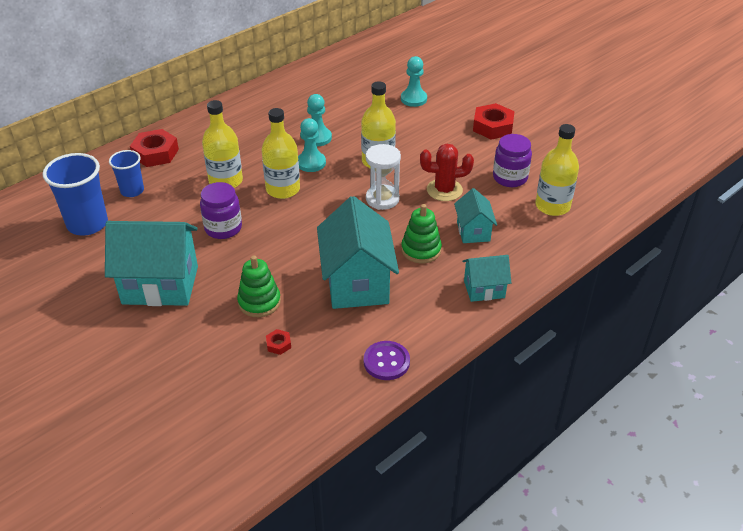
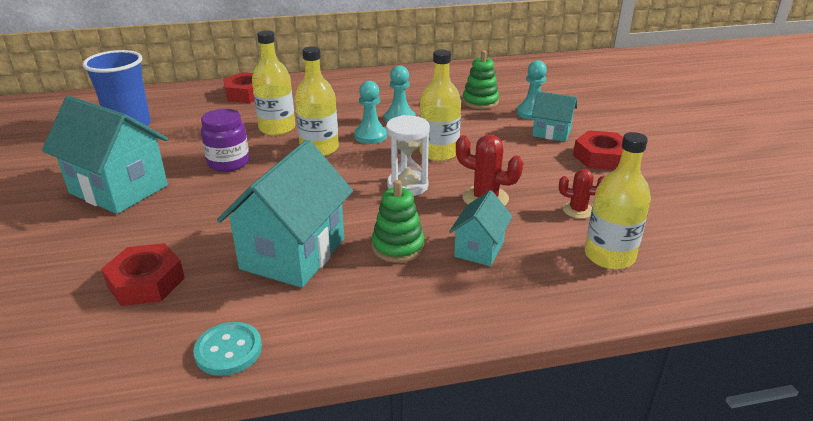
camera: 30 degrees right, 10 degrees down
(132, 191) = (194, 114): blue cup -> none
(259, 302) = (179, 235): green stacking toy -> green stacking toy (480, 102)
(278, 344) = (146, 282): red nut -> red nut, size x2.16
(386, 362) = (228, 350): purple button -> turquoise button
(484, 289) = (430, 316): turquoise house -> turquoise house (551, 133)
(510, 178) = (578, 210): purple jar -> red cactus

